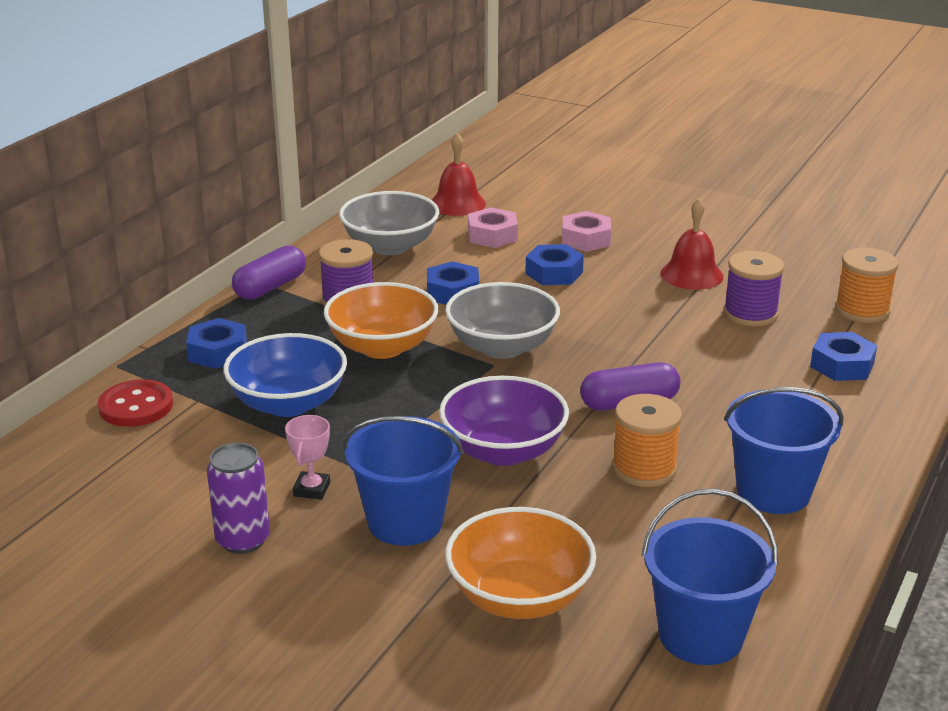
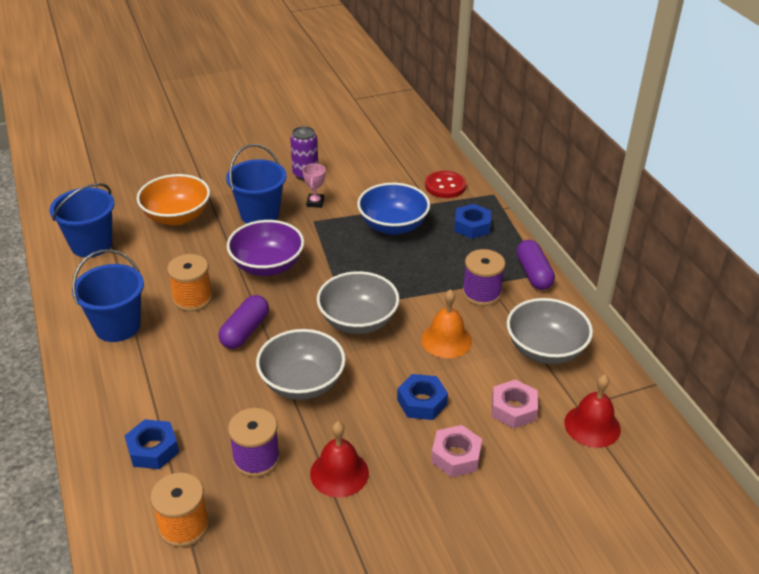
camera: 130 degrees right, 10 degrees up
(312, 489) = (315, 202): pink trophy -> pink trophy turned 45 degrees clockwise
(382, 347) = (412, 279): orange bowl -> none
(453, 292) = (446, 340): blue nut -> orange bell
(635, 335) = (302, 383): none -> grey bowl

